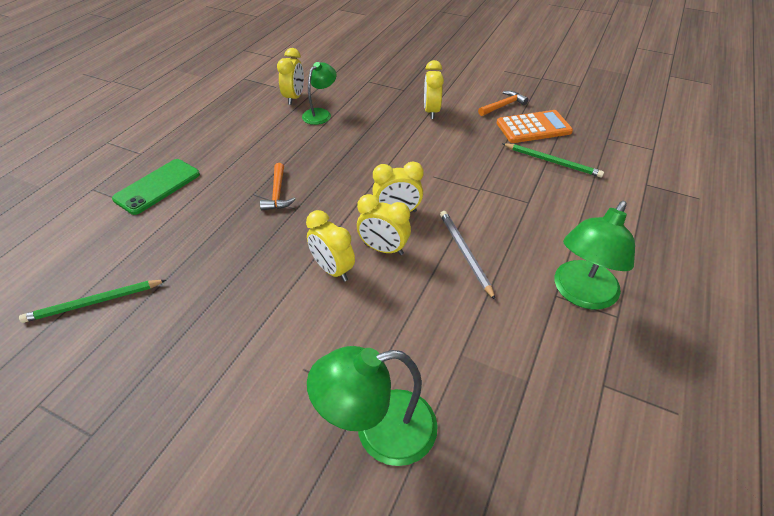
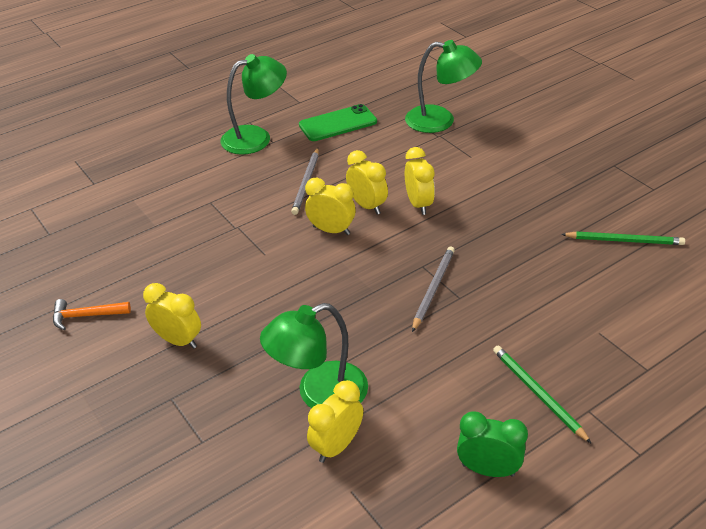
camera: 150 degrees left, 5 degrees down
(157, 186) = (566, 344): green phone -> green phone (338, 124)
(203, 112) = (488, 469): none -> green clock
(277, 193) = (433, 289): orange hammer -> grey pencil
(320, 114) = (319, 394): green lamp -> green lamp, size x1.56
(431, 111) = (178, 340): yellow clock -> yellow clock turned 90 degrees counterclockwise
(533, 128) = (98, 272): orange calculator -> none
(552, 162) = (138, 228): green pencil -> green pencil (538, 393)

